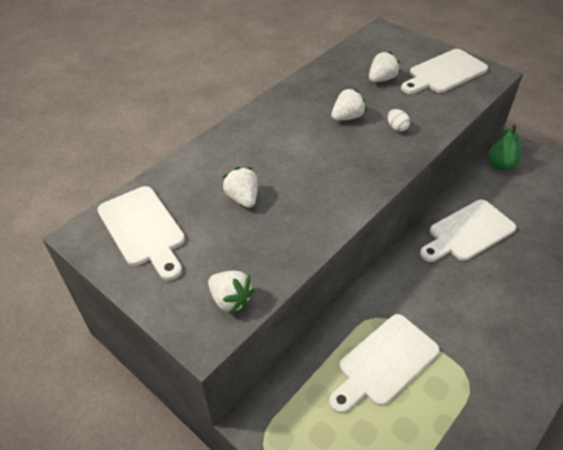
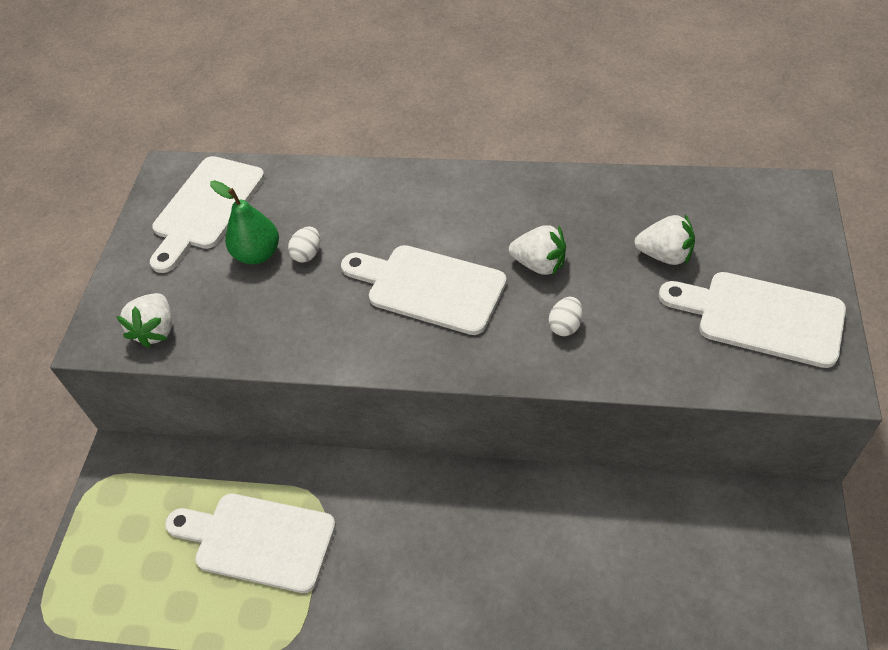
camera: 60 degrees right, 5 degrees up
(243, 198) = (307, 254): white strawberry -> white egg
(468, 232) = (544, 535): white cutting board -> white cutting board (429, 288)
(500, 165) = (734, 517): green pear -> green pear (257, 254)

